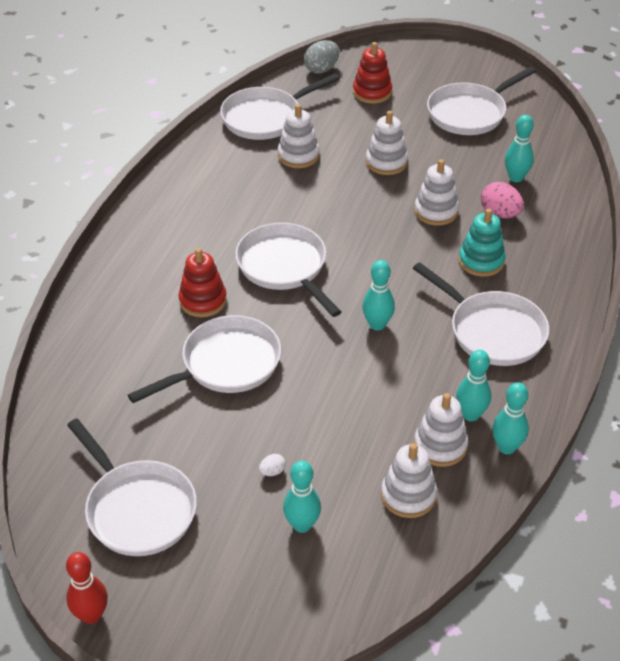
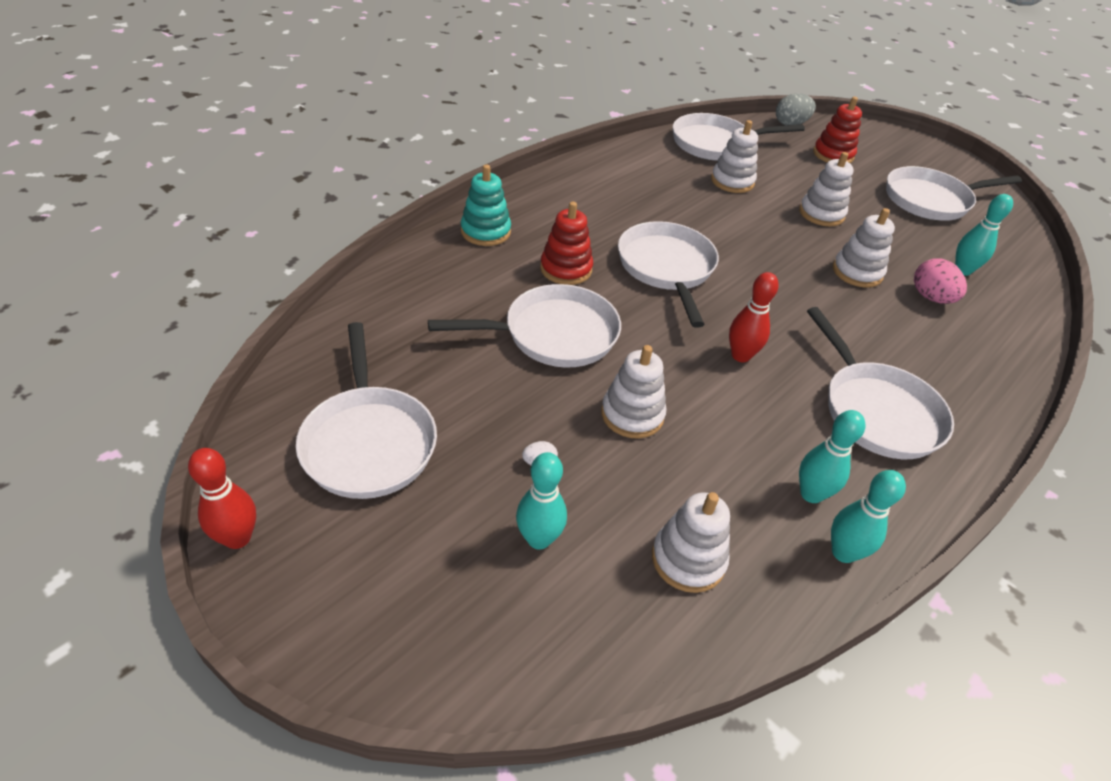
camera: 20 degrees right, 0 degrees up
(377, 325) = (740, 356): turquoise bowling pin -> red bowling pin
(440, 446) = (756, 515): white stacking toy -> white stacking toy (632, 414)
(481, 261) = (890, 335): turquoise stacking toy -> turquoise stacking toy (485, 231)

